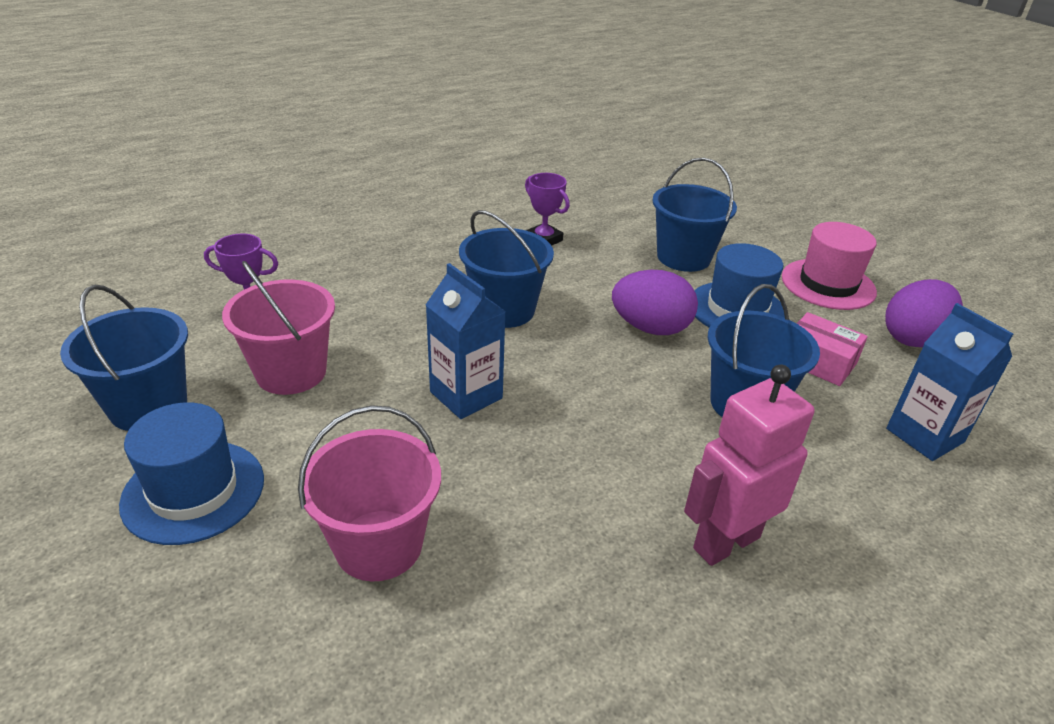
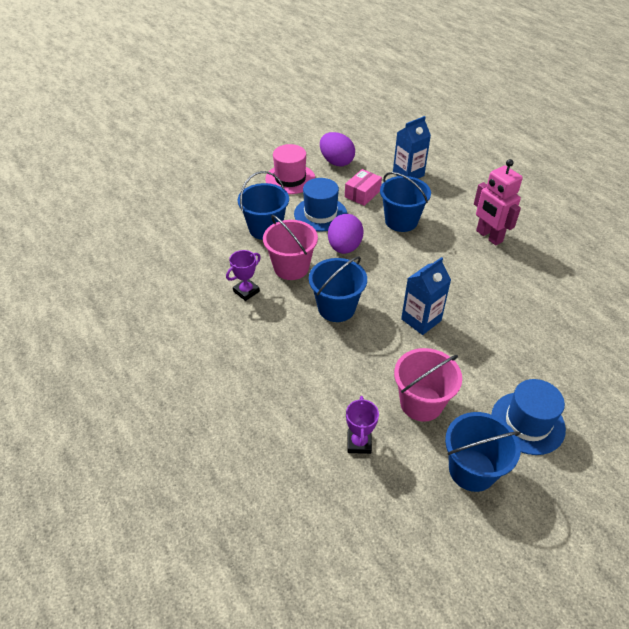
camera: 90 degrees left, 10 degrees up
(379, 545) = (531, 342): pink bucket -> pink bucket (291, 267)

